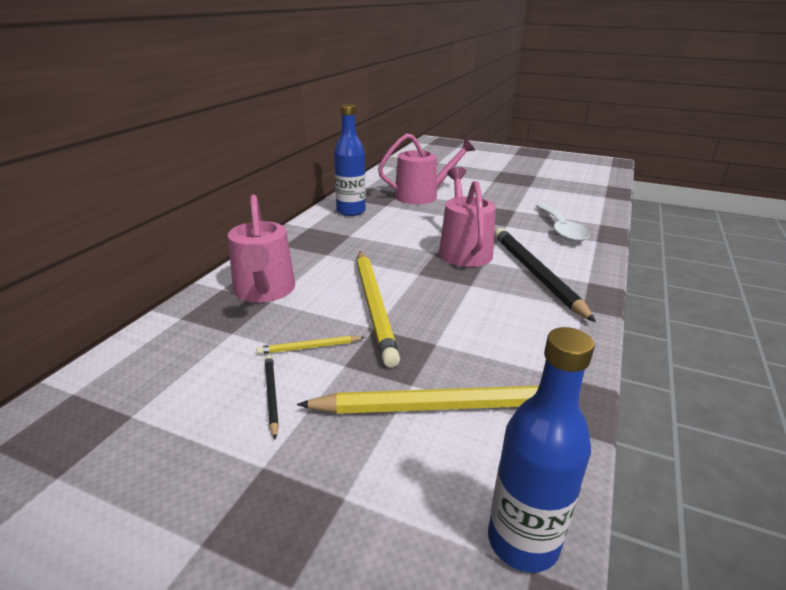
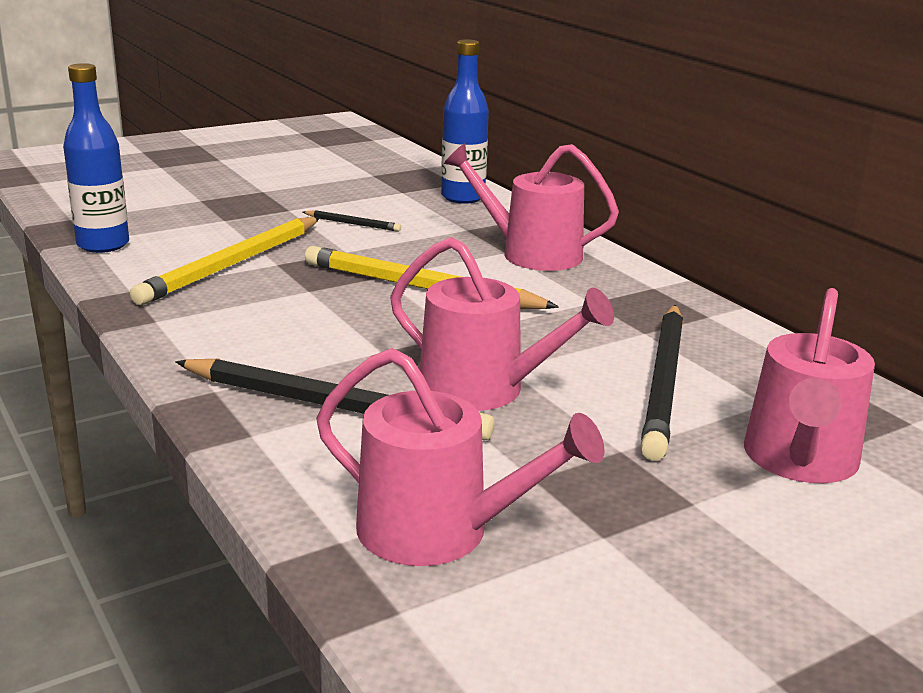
camera: 125 degrees right, 5 degrees down
(309, 347) = (394, 247): yellow pencil -> none
(351, 211) = (757, 363): blue bottle -> blue bottle (463, 197)
(397, 222) = (663, 383): none -> black pencil
(561, 230) = (437, 531): white spoon -> pink watering can

